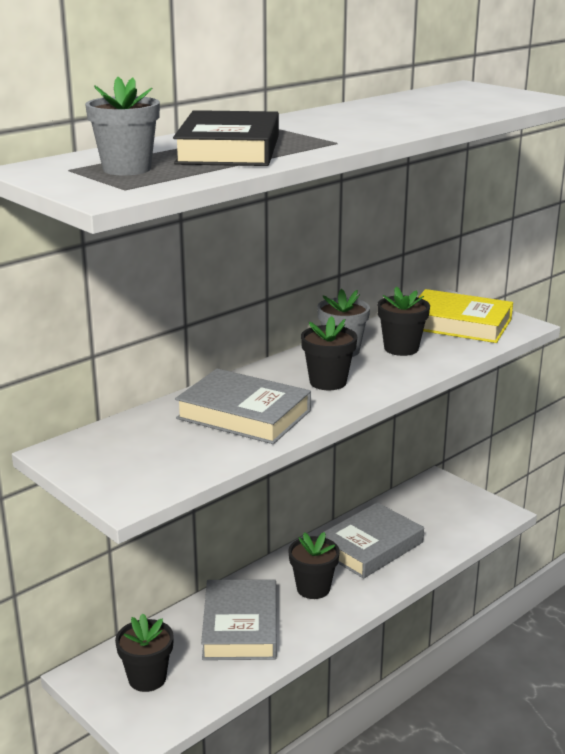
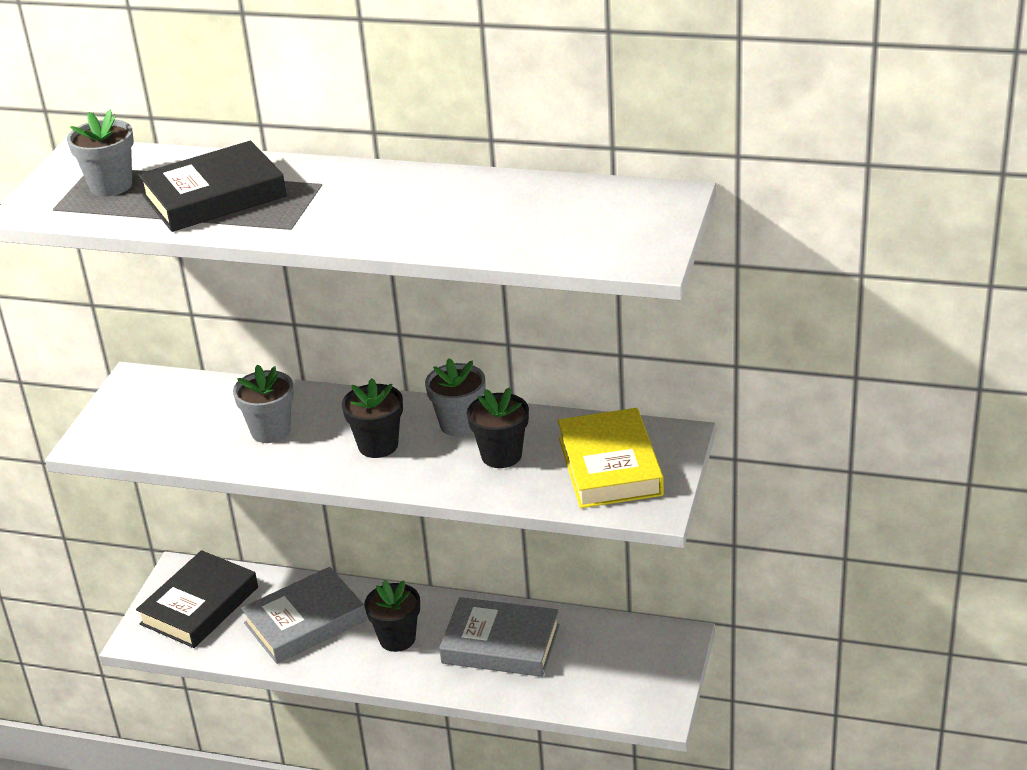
camera: 60 degrees right, 10 degrees up
(147, 678) = (200, 606): black flower pot -> black book
(244, 414) = (270, 431): grey book -> grey flower pot

